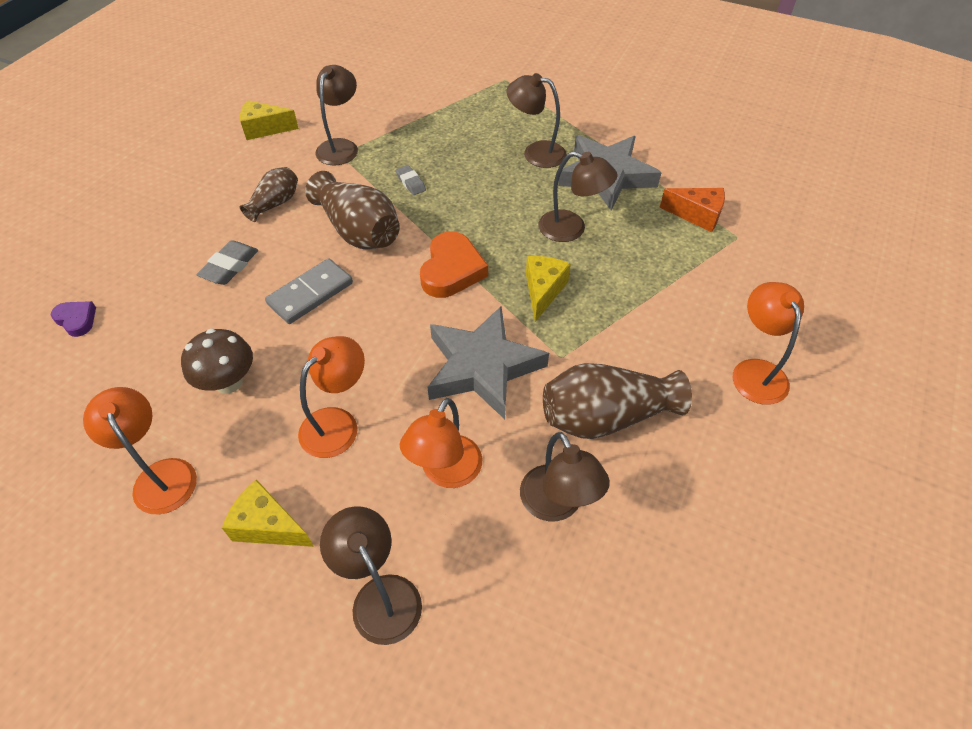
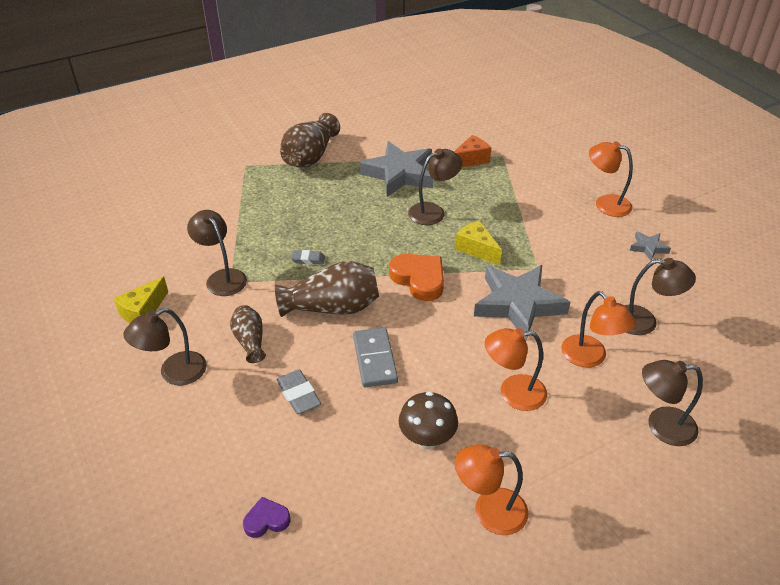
camera: 55 degrees left, 10 degrees down
(268, 526) = (575, 462): yellow cheese -> none
(338, 423) = (513, 393): orange lamp -> orange lamp turned 75 degrees counterclockwise
(535, 153) = (343, 190): brown lamp -> brown lamp (174, 373)
(605, 417) = (596, 272): brown vase -> brown vase (310, 156)
(711, 453) = (648, 248): none -> grey star

